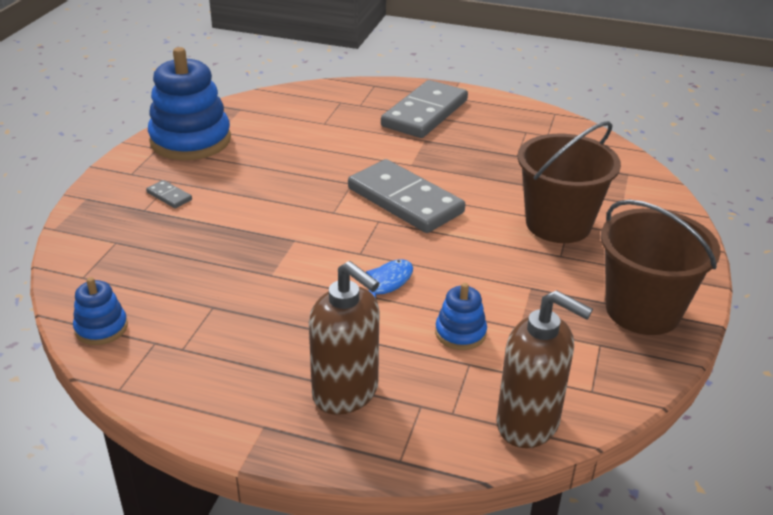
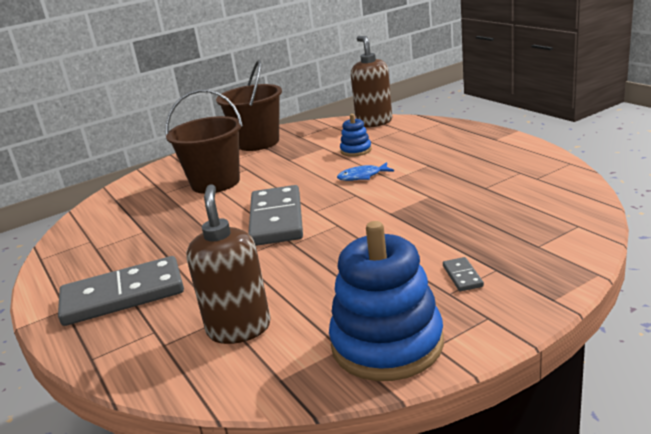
camera: 135 degrees left, 10 degrees down
(101, 328) = (572, 191): blue stacking toy -> none
(346, 393) = (442, 142): brown soap dispenser -> brown soap dispenser (239, 328)

